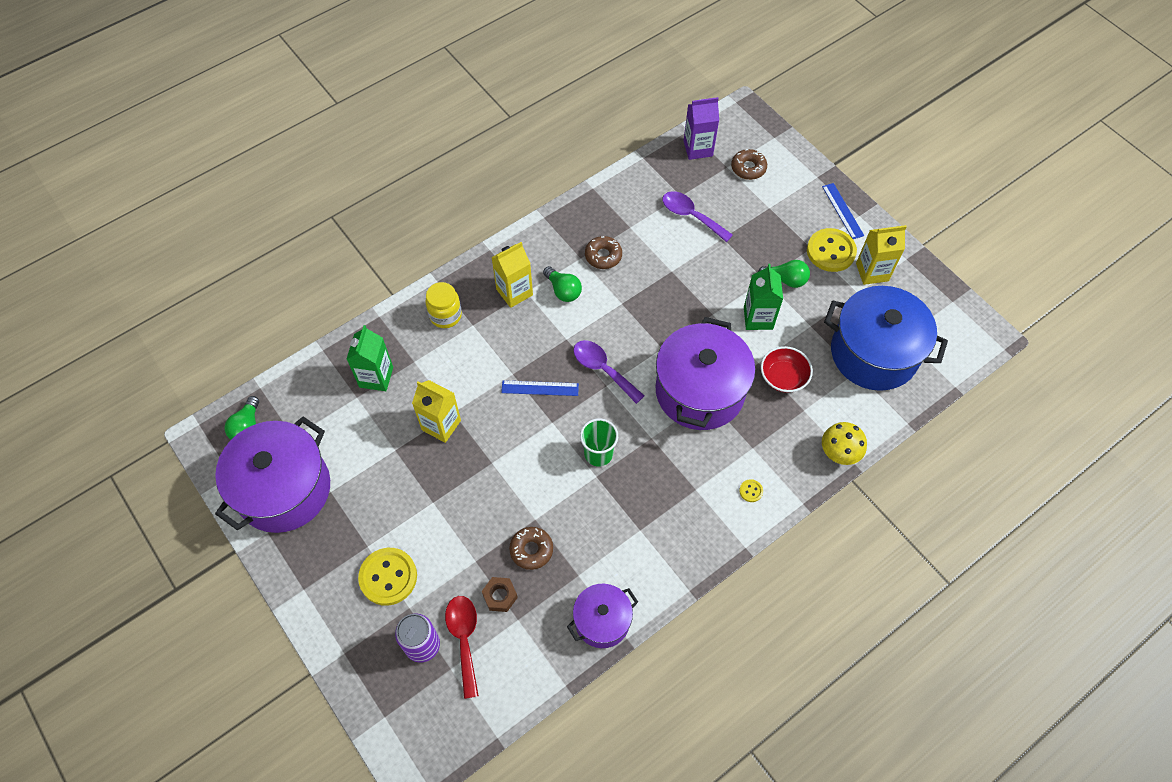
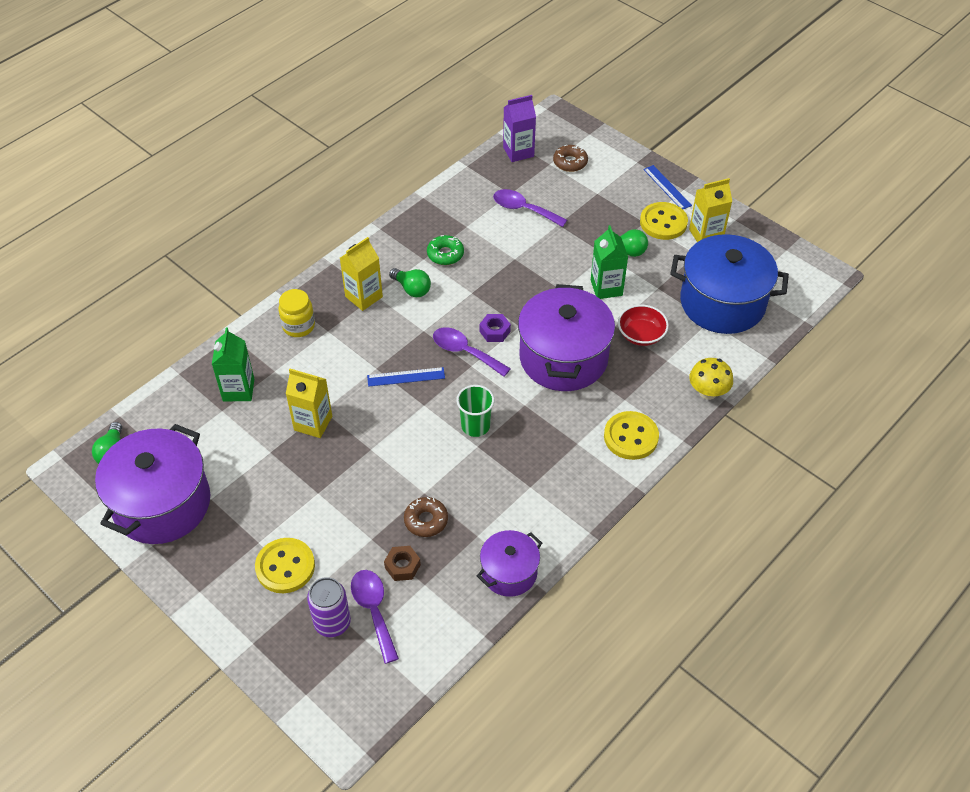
camera: 10 degrees left, 10 degrees down
(464, 639) = (374, 610): red spoon -> purple spoon
(603, 256) = (445, 254): brown donut -> green donut
(636, 351) = (495, 331): none -> purple nut
(751, 491) = (631, 437): yellow button -> yellow button, size x2.36

